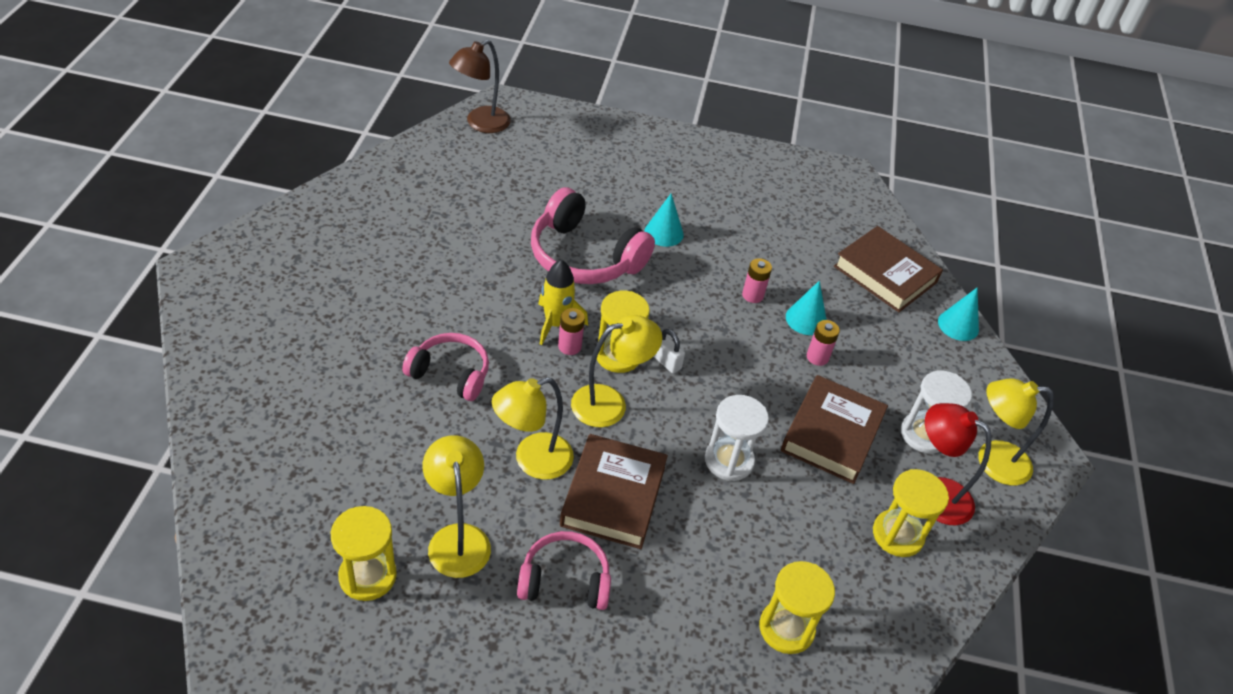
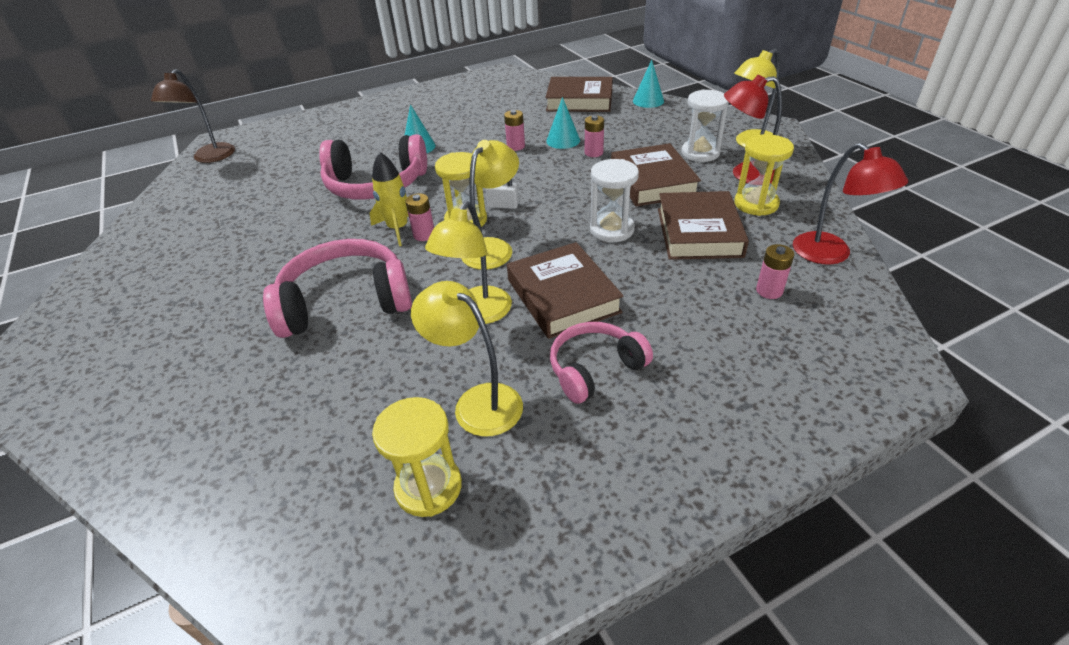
camera: 30 degrees left, 5 degrees down
(450, 374) = (346, 303): pink headphones -> pink headphones, size x1.62
(786, 628) = (769, 291): yellow hourglass -> pink battery
(802, 523) = (698, 232): none -> brown book
(892, 641) = (830, 255): none -> red lamp

